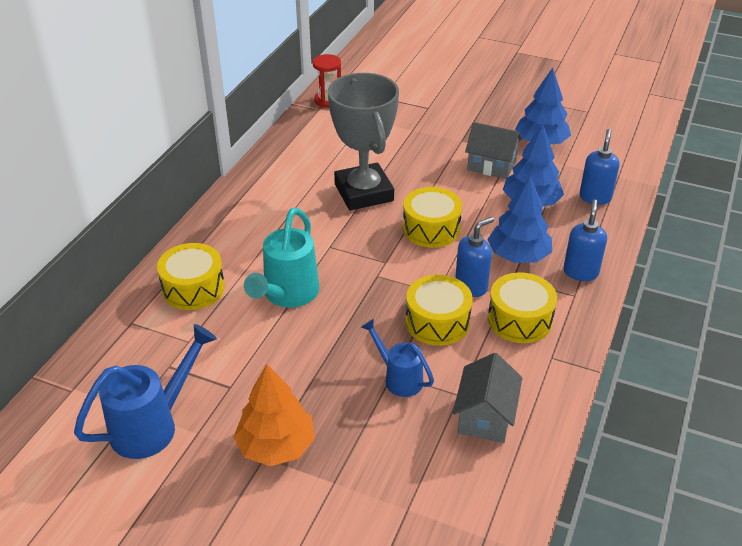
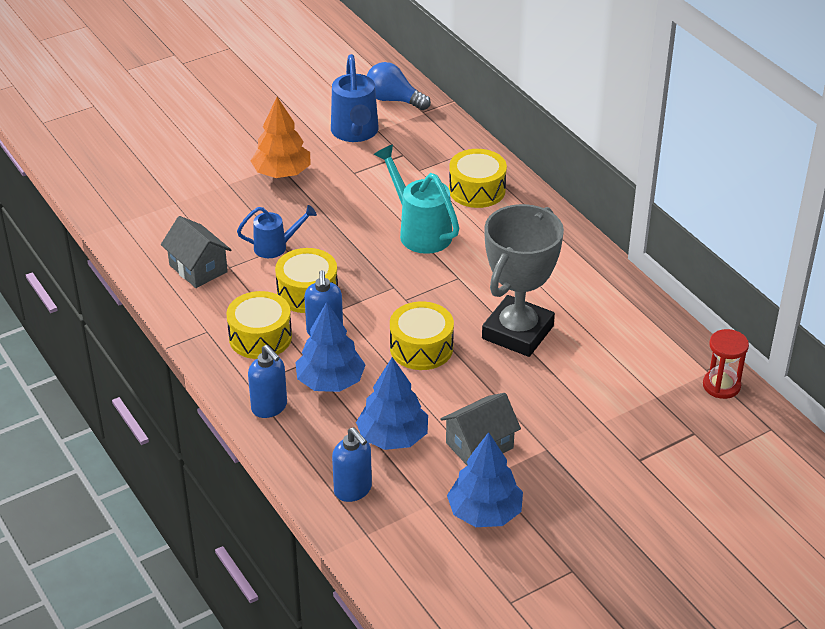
camera: 125 degrees right, 0 degrees up
(59, 427) = (394, 100): none -> blue light bulb
(364, 192) = (517, 332): grey trophy -> grey trophy turned 75 degrees counterclockwise

